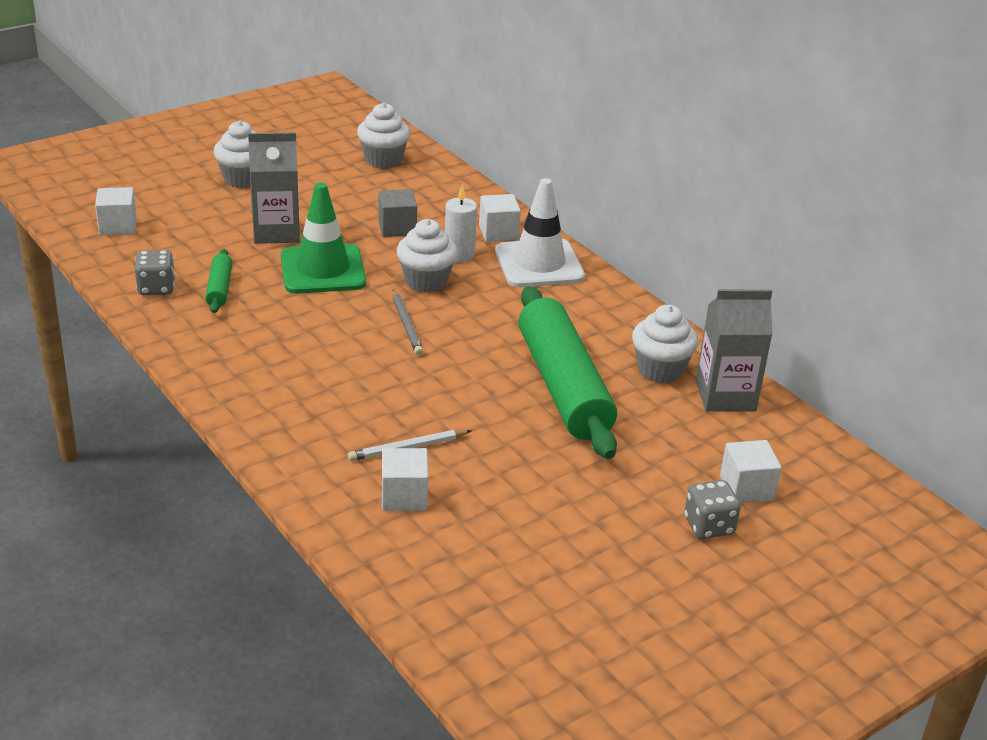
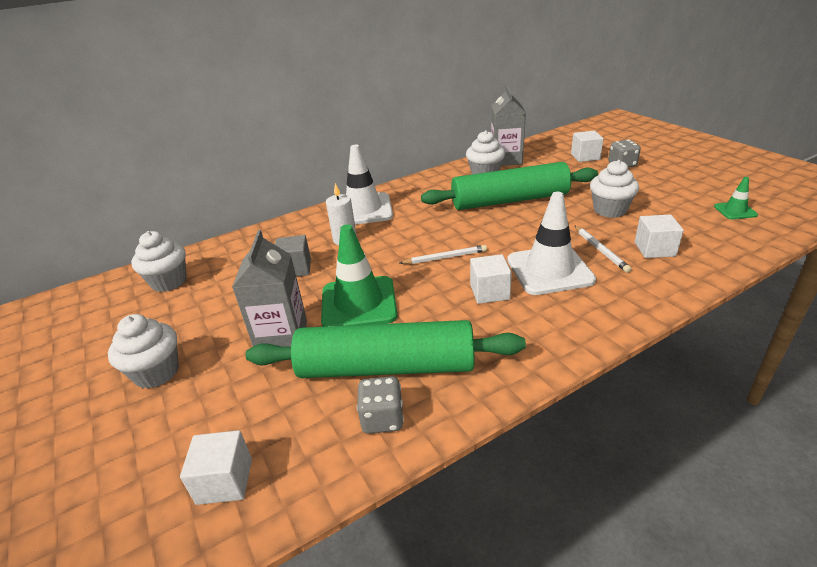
camera: 80 degrees left, 0 degrees up
(220, 288) = (386, 367): green rolling pin -> green rolling pin, size x2.31
(365, 400) = (549, 270): none -> white traffic cone
(406, 325) = (445, 257): grey pencil -> white pencil
(426, 281) = (382, 252): white cupcake -> white cupcake (610, 210)
(498, 232) = (316, 225): white cube -> white cube (489, 292)
(515, 612) = (735, 211): none -> green traffic cone

